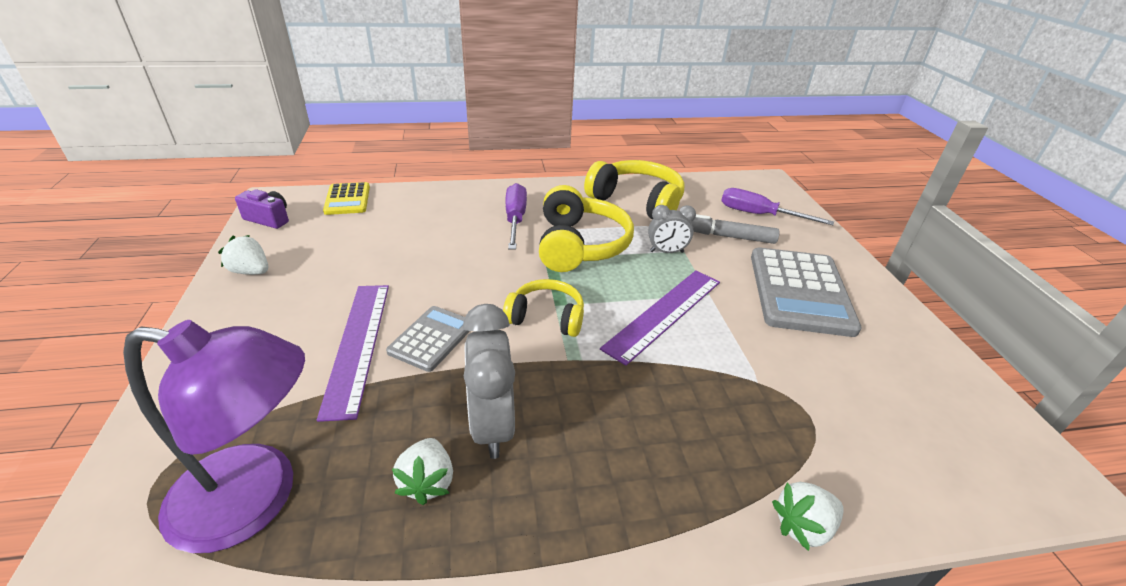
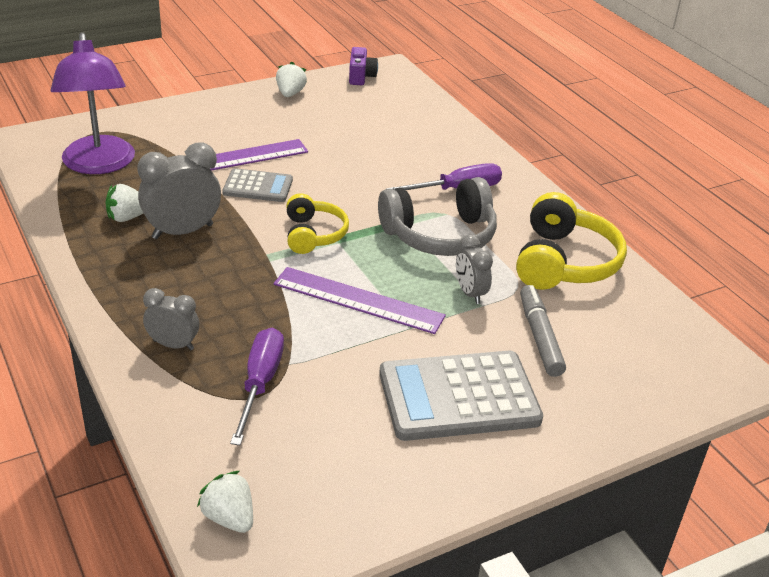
camera: 70 degrees right, 0 degrees up
(347, 199) = (418, 99): yellow calculator -> none
(579, 245) = (440, 235): yellow headphones -> grey headphones
(723, 476) = (173, 345): none -> grey clock
(759, 215) = (619, 364): purple screwdriver -> purple screwdriver (260, 383)
(803, 526) = (139, 386): white strawberry -> white strawberry (229, 518)

